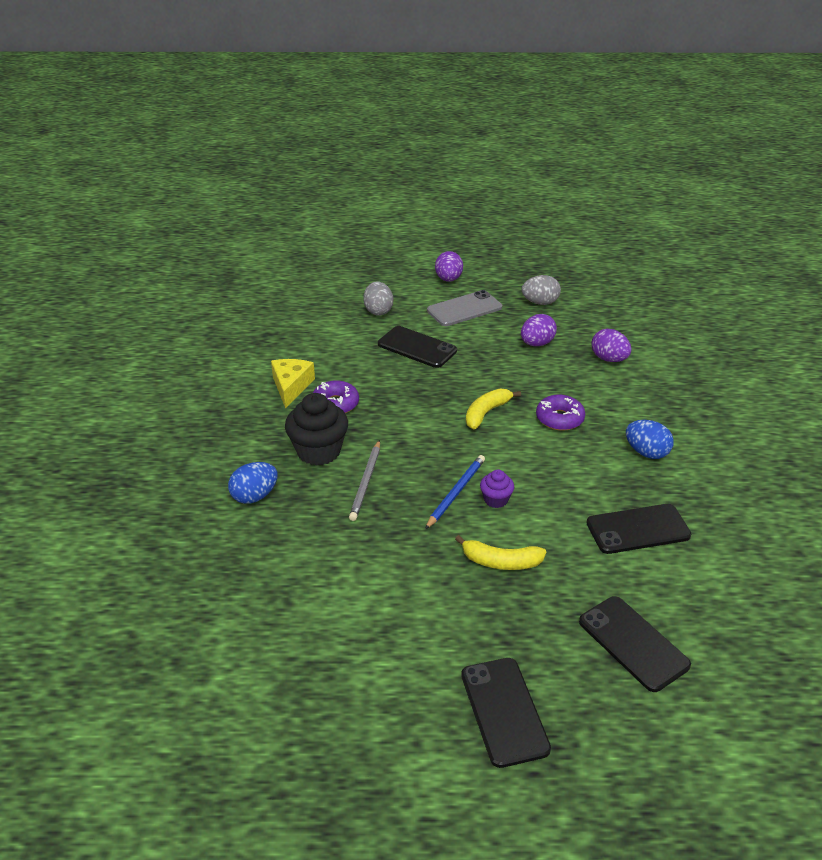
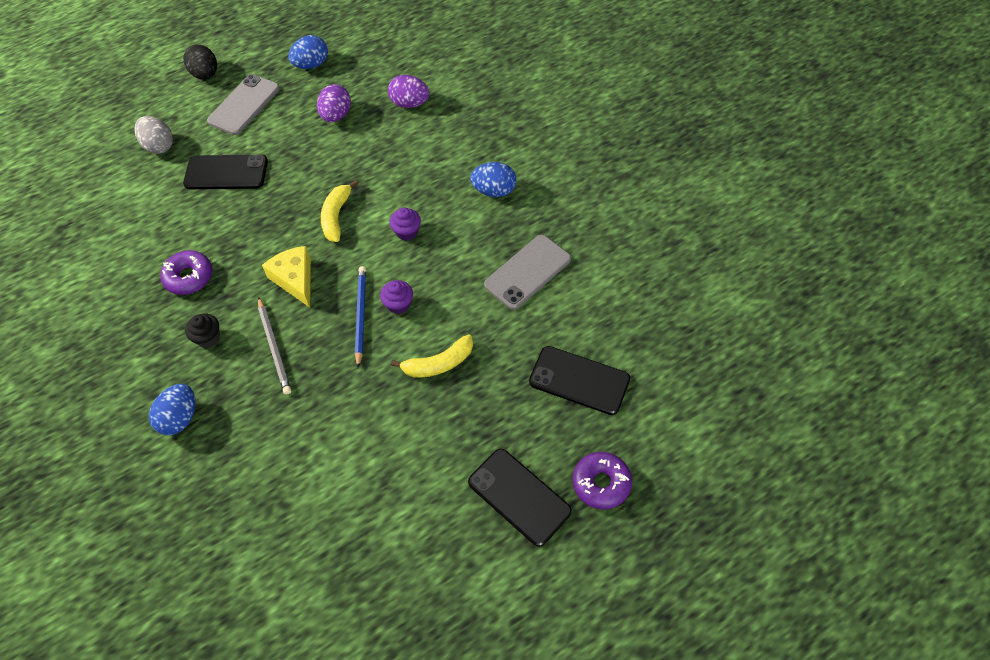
camera: 30 degrees left, 20 degrees up
(291, 386) = (131, 279): yellow cheese -> yellow cheese (295, 279)
(319, 451) = (208, 338): black cupcake -> black cupcake, size x0.52
(448, 279) = (205, 74): purple egg -> black egg
(540, 302) = (311, 65): grey egg -> blue egg
(541, 449) = (407, 232): none -> purple cupcake
(559, 418) = (404, 191): purple donut -> purple donut (601, 483)
(638, 529) = (528, 272): black phone -> grey phone

